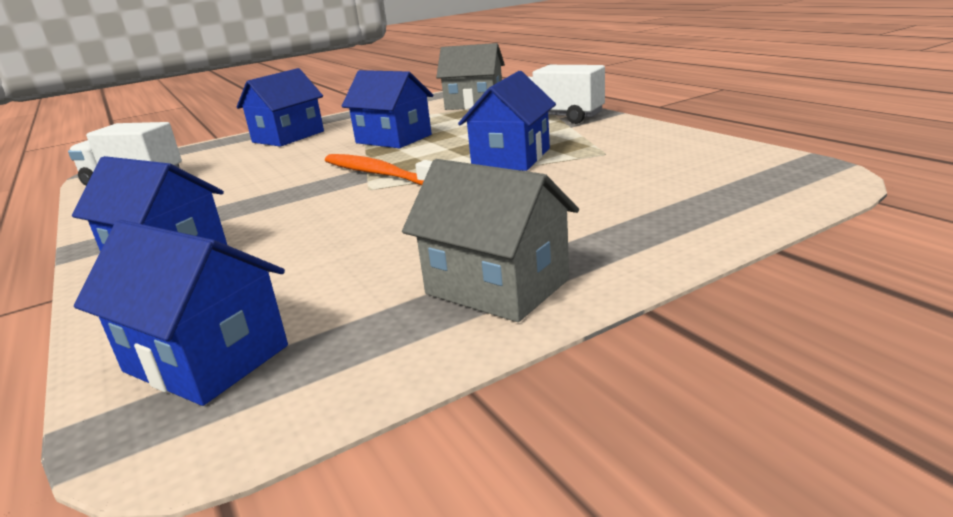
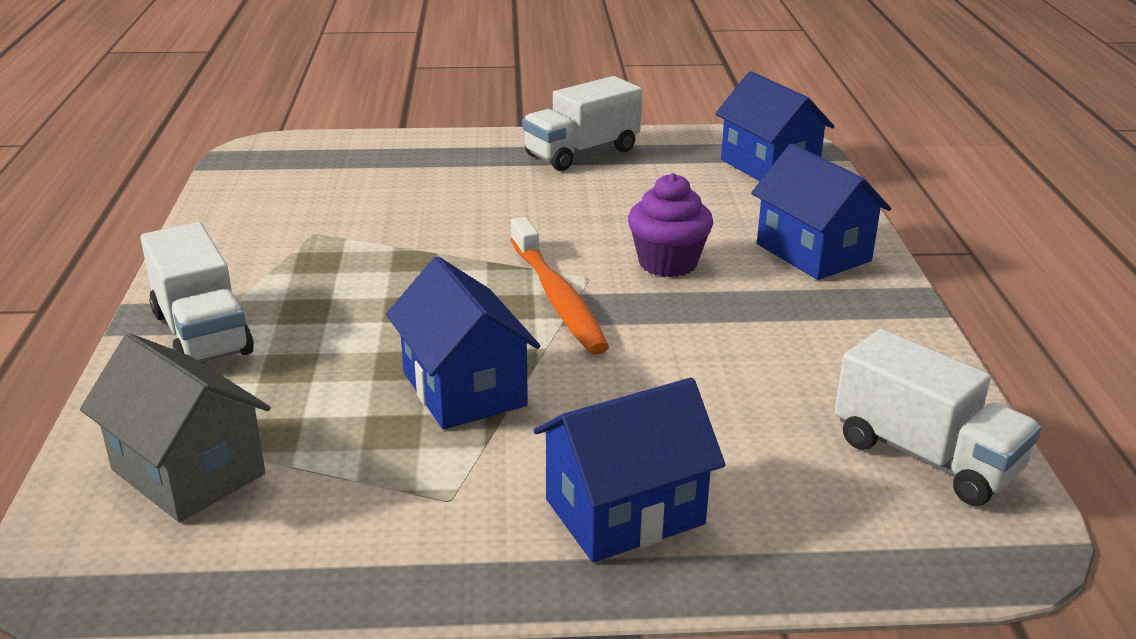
camera: 155 degrees left, 5 degrees up
(310, 212) = (667, 263): none -> purple cupcake
(497, 287) = (582, 153): grey house -> white truck
(511, 158) = (399, 265): blue house -> none

